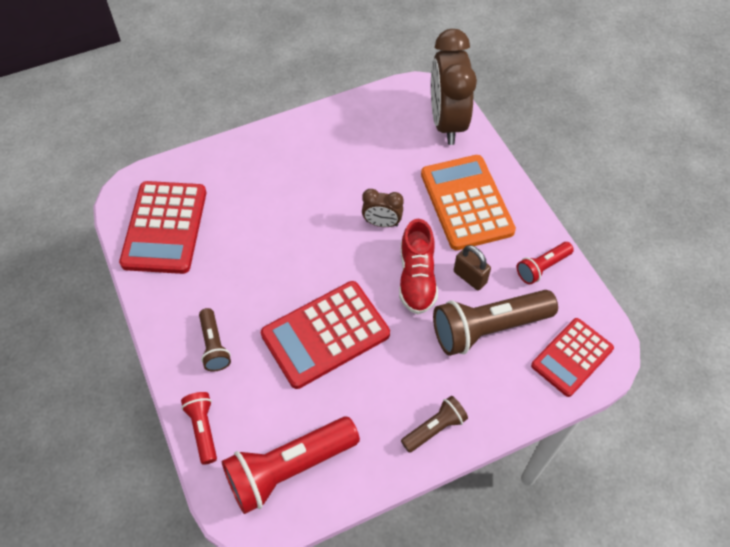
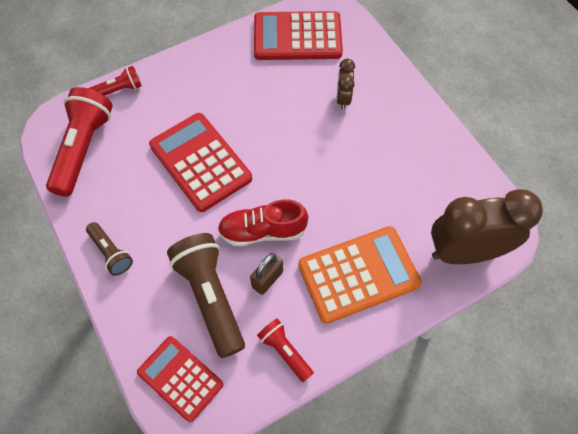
camera: 85 degrees right, 5 degrees up
(214, 346) = (188, 86): brown flashlight -> none
(289, 468) = (83, 149): red flashlight -> red flashlight turned 45 degrees clockwise
(382, 223) = (322, 197): brown clock -> brown clock (343, 99)

